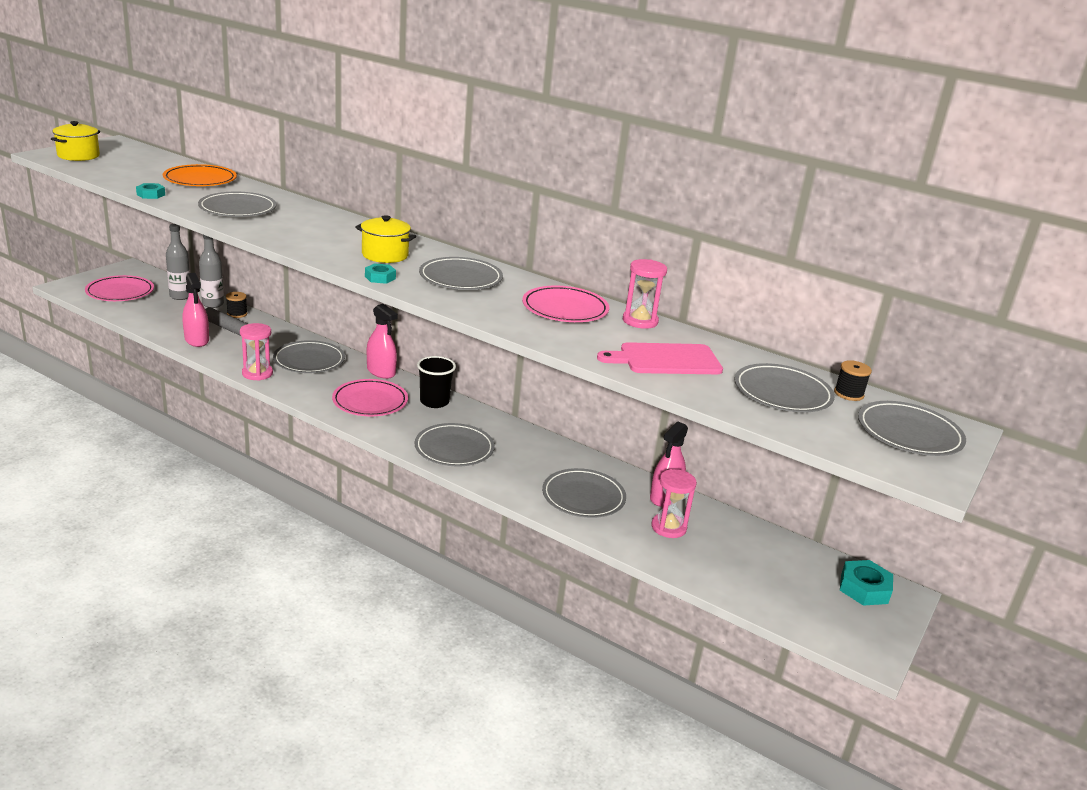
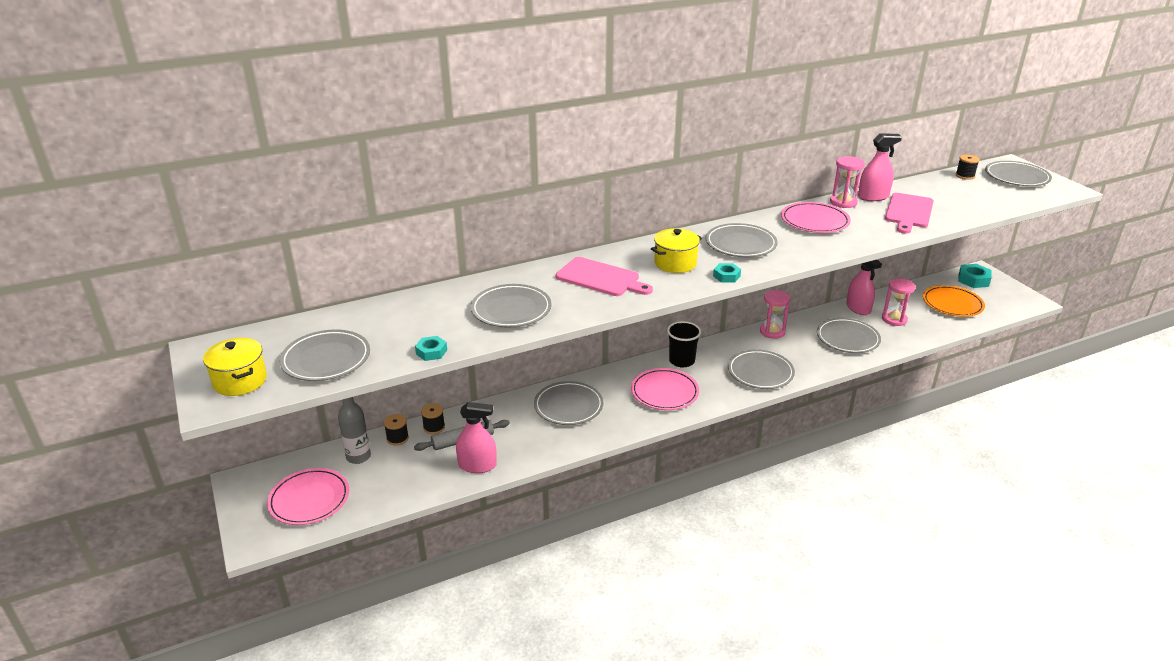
camera: 55 degrees left, 5 degrees up
(200, 180) = (400, 315): orange plate -> orange plate (952, 304)
(213, 304) = (397, 438): grey bottle -> black spool
(257, 373) = (576, 442): pink hourglass -> pink hourglass (772, 332)
(324, 231) = (601, 278): none -> pink cutting board
(381, 372) = (613, 373): pink spray bottle -> pink spray bottle (873, 197)
(782, 393) = (962, 193): grey plate -> grey plate (326, 359)

